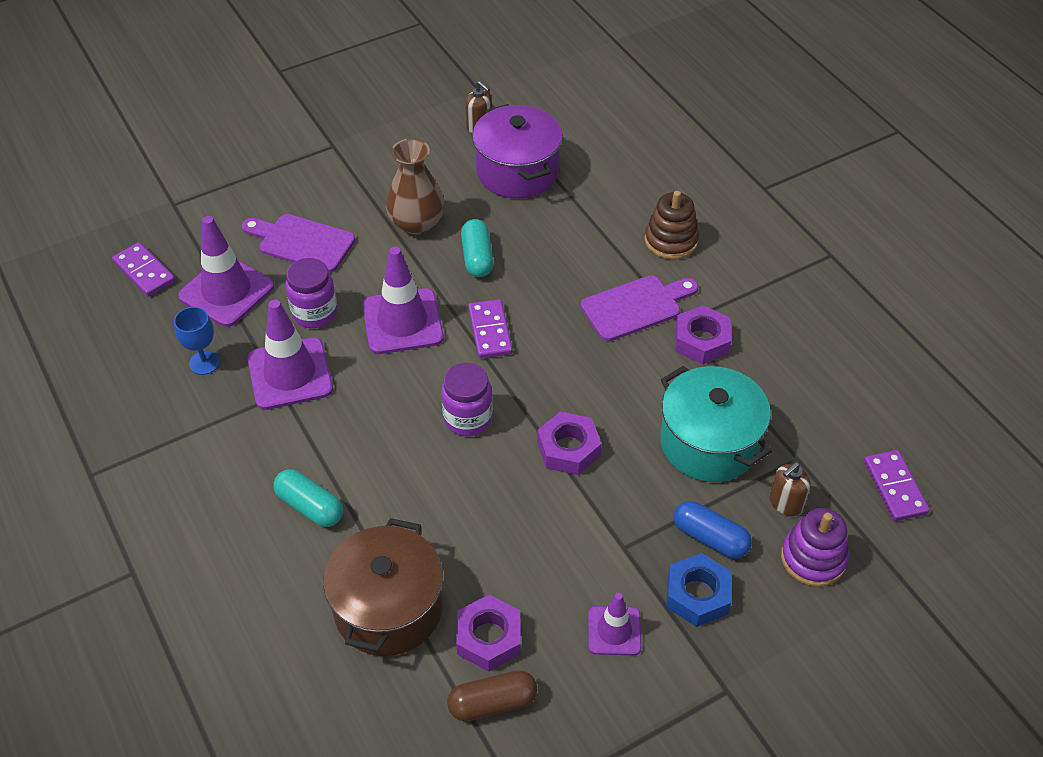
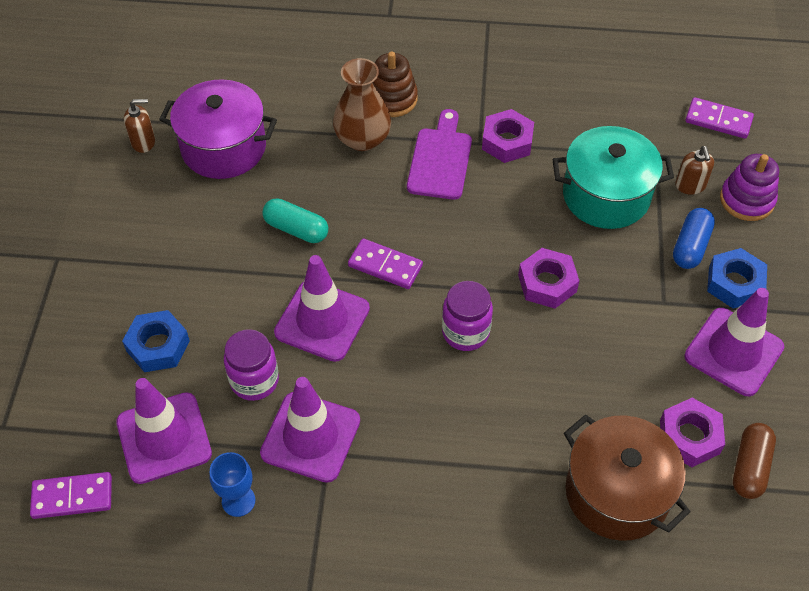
camera: 55 degrees left, 5 degrees up
(302, 242) = (158, 346): purple cutting board -> blue nut
(310, 506) = (472, 497): turquoise capsule -> none
(416, 223) = (216, 248): brown vase -> brown vase (362, 139)
(614, 631) = (733, 352): purple traffic cone -> purple traffic cone, size x1.71
(710, 538) = (690, 246): blue capsule -> blue capsule turned 45 degrees counterclockwise

